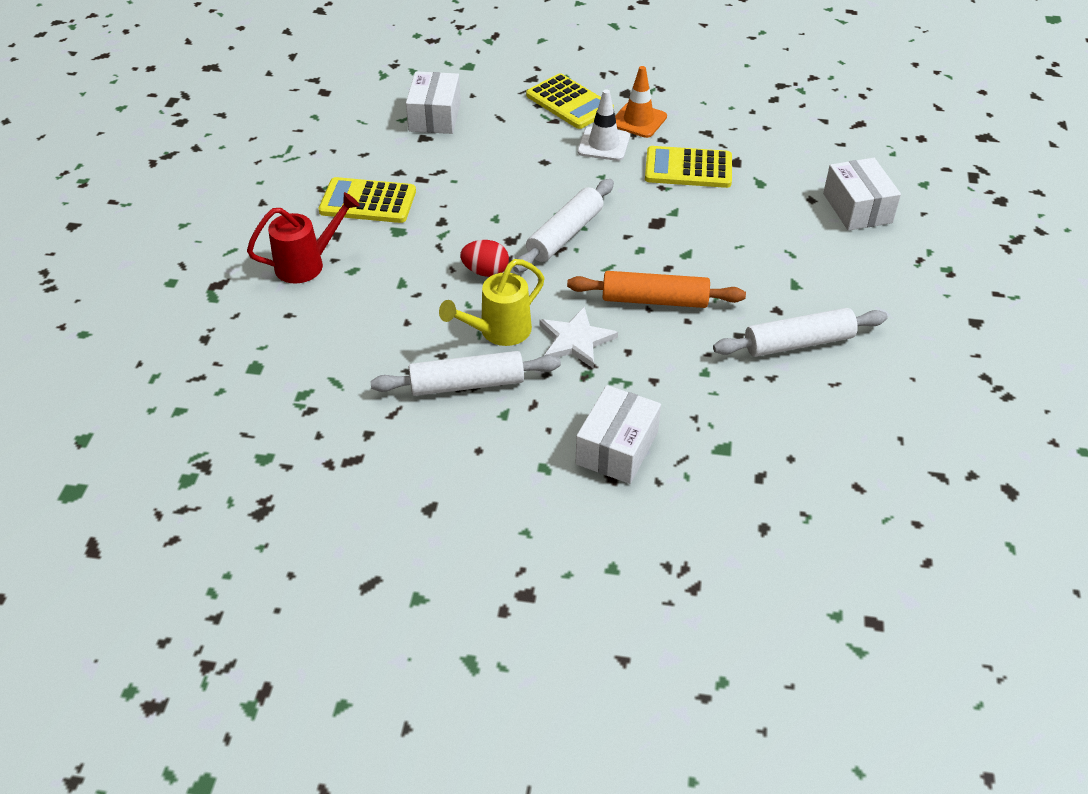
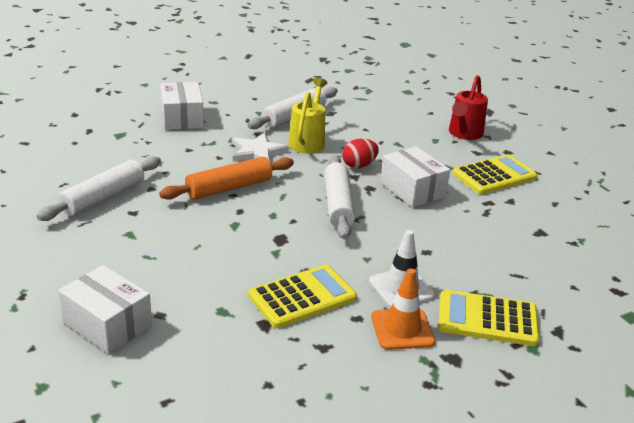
camera: 140 degrees right, 15 degrees down
(435, 116) = (564, 253): white box -> white box (412, 190)

